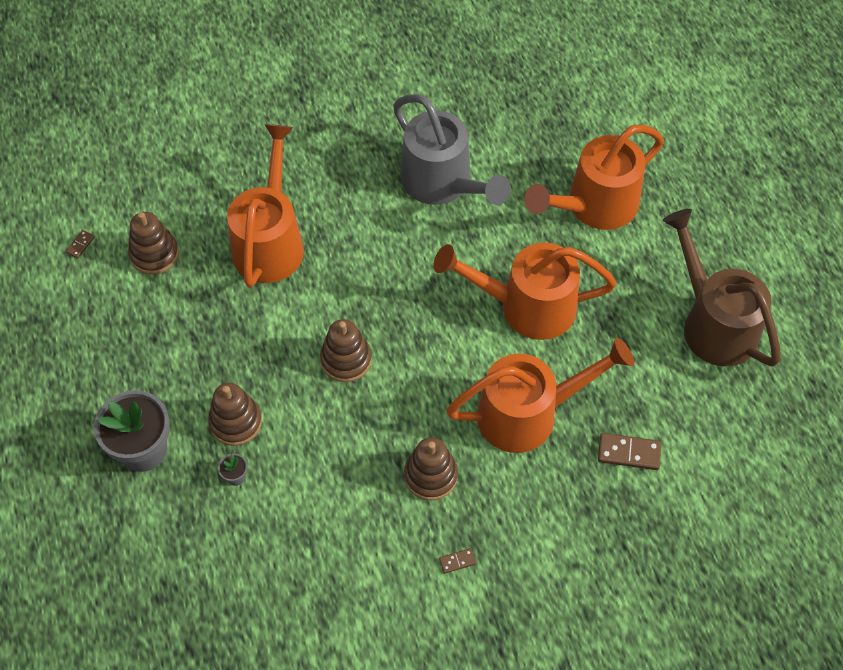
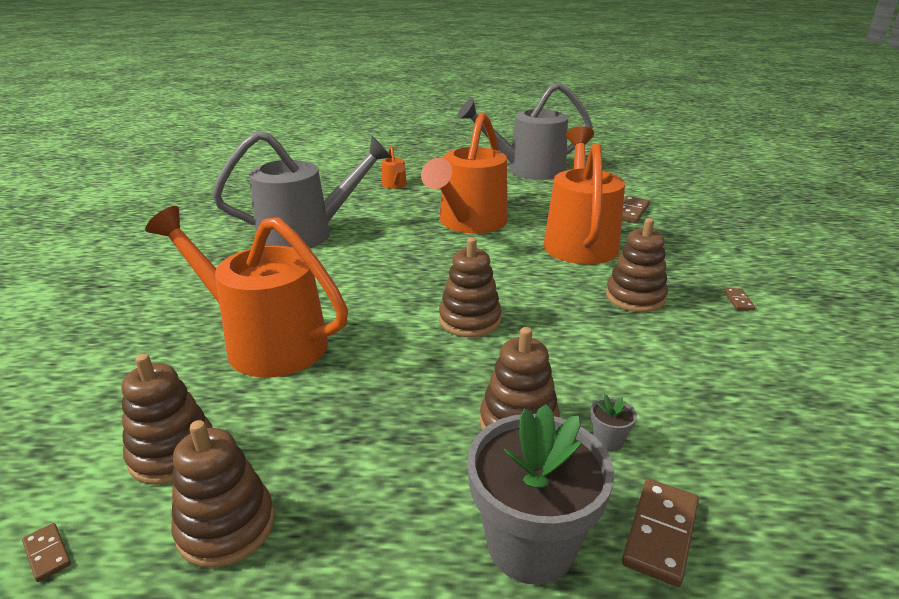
camera: 70 degrees left, 30 degrees down
(115, 308) = (226, 526): none -> brown stacking toy
(169, 512) = (660, 533): none -> brown domino
(593, 206) = (395, 185): orange watering can -> orange watering can, size x0.42
(713, 322) = (527, 170): brown watering can -> grey watering can

